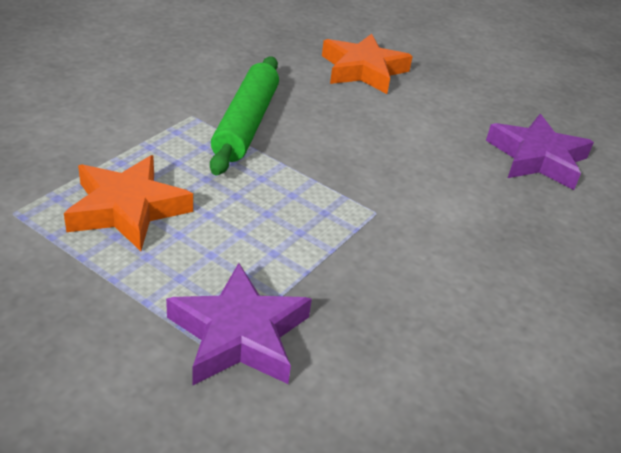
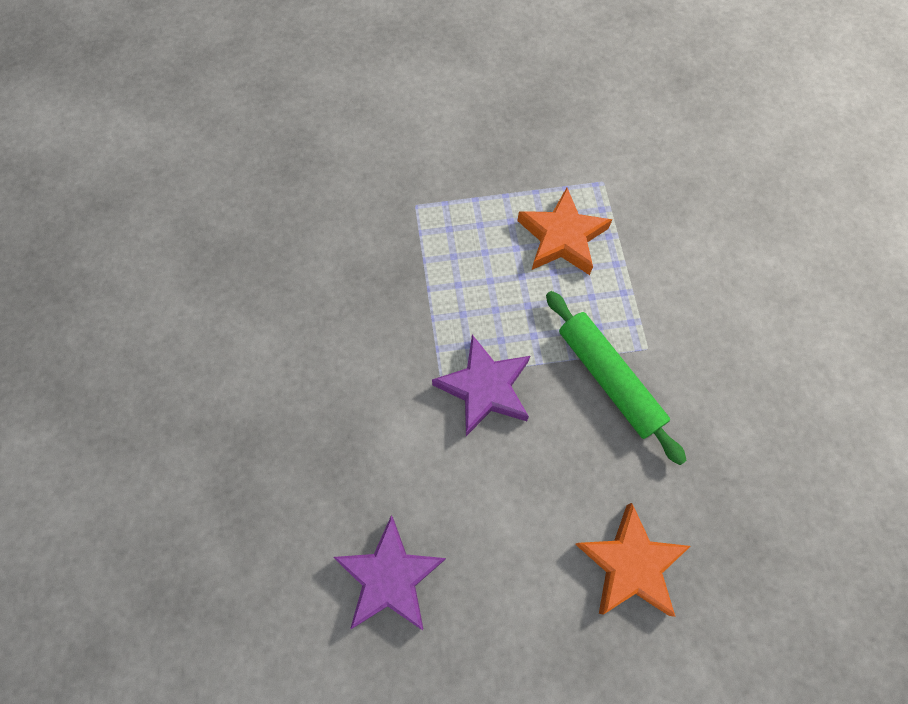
camera: 140 degrees right, 30 degrees up
(239, 335) = (416, 222): purple star -> purple star (484, 388)

